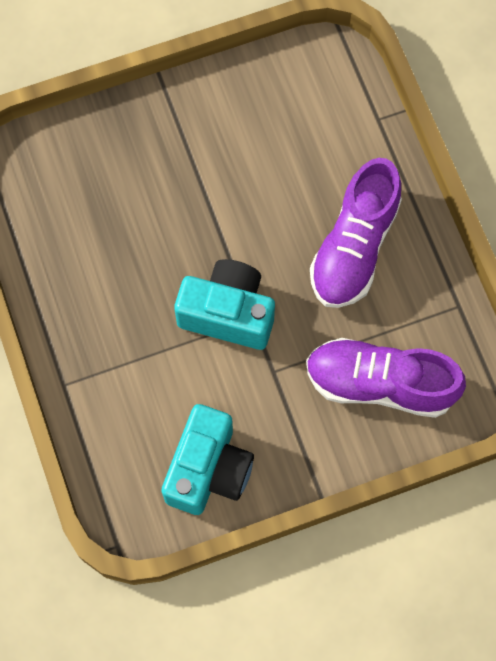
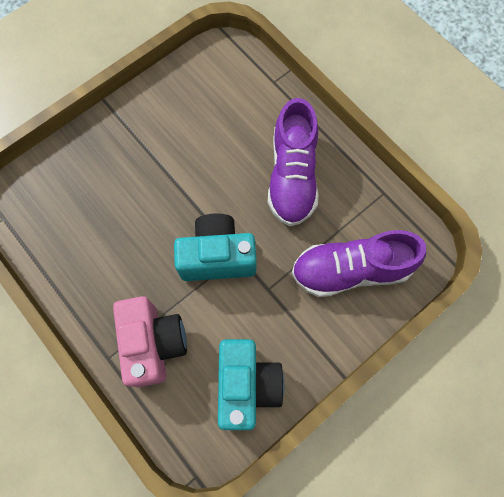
camera: 20 degrees left, 0 degrees up
(120, 387) = (154, 344): none -> pink camera

